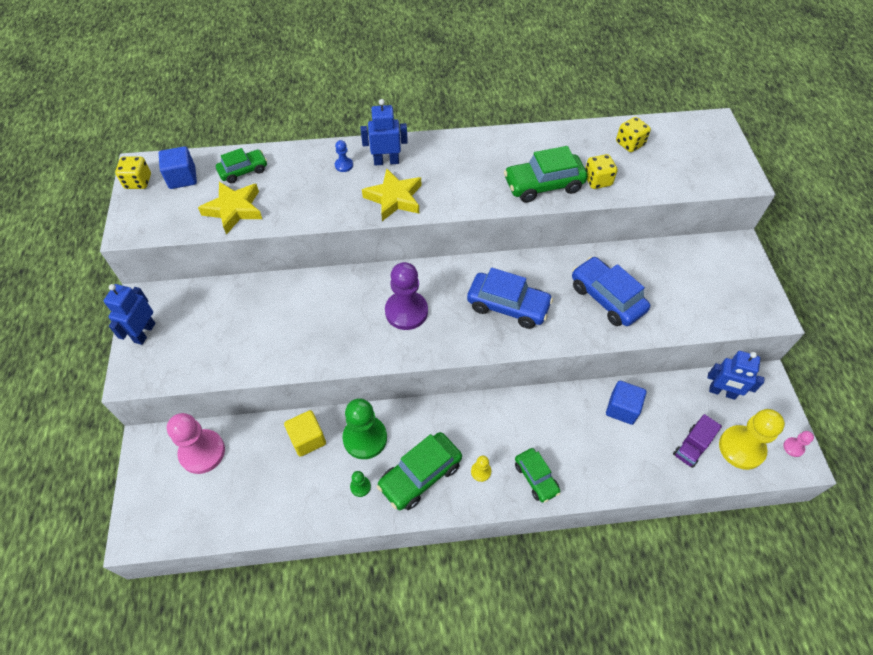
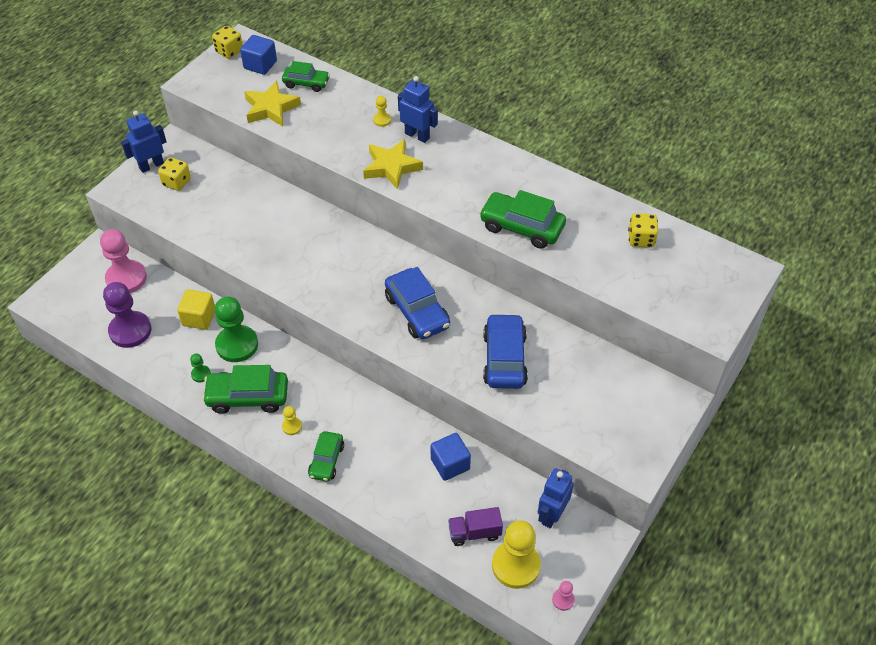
camera: 40 degrees right, 5 degrees down
(344, 165) = (382, 120): blue pawn -> yellow pawn
(406, 311) = (336, 265): purple pawn -> purple pawn (130, 330)
(597, 181) = (572, 251): yellow dice -> yellow dice (177, 182)
(722, 392) = (551, 515): blue robot -> blue robot turned 60 degrees clockwise

